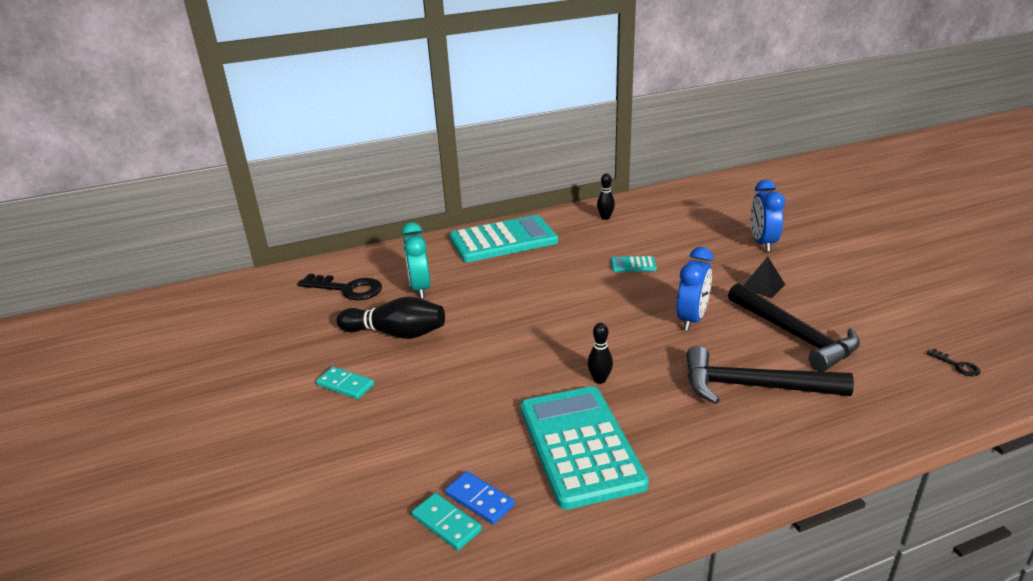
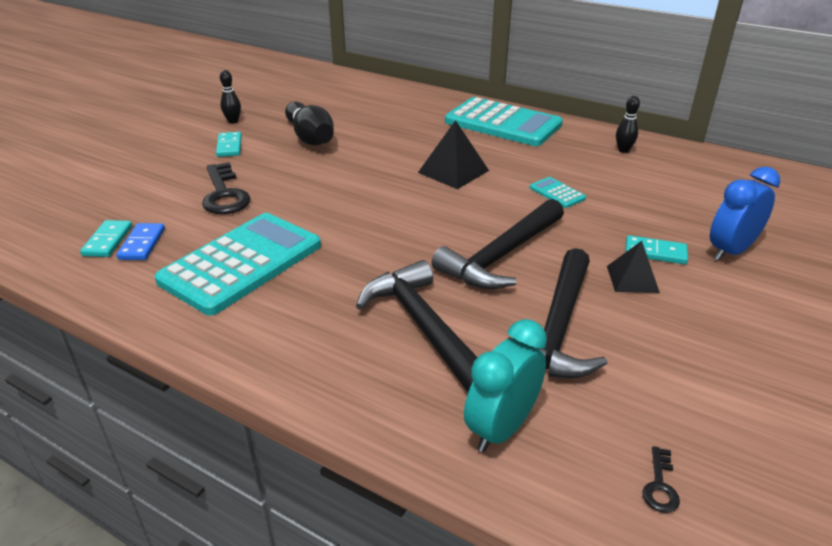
camera: 50 degrees right, 5 degrees up
(347, 289) = (345, 100): black key -> black key (224, 194)
(420, 288) = (381, 122): turquoise clock -> turquoise clock (501, 428)
(551, 290) = (453, 171): none -> black pyramid
(599, 379) = (343, 240): black bowling pin -> black bowling pin (233, 121)
(691, 319) = (502, 255): blue clock -> black hammer
(741, 265) = (655, 252): none -> turquoise domino

